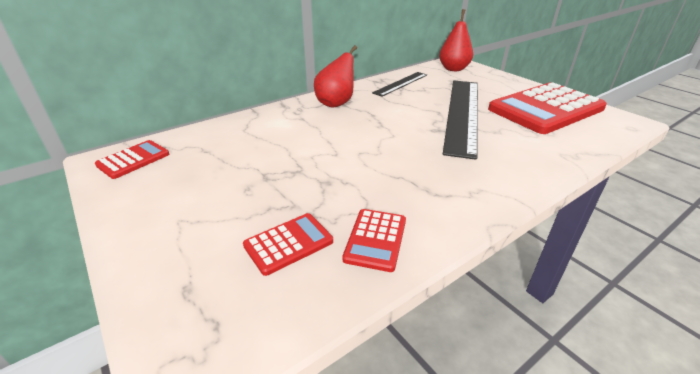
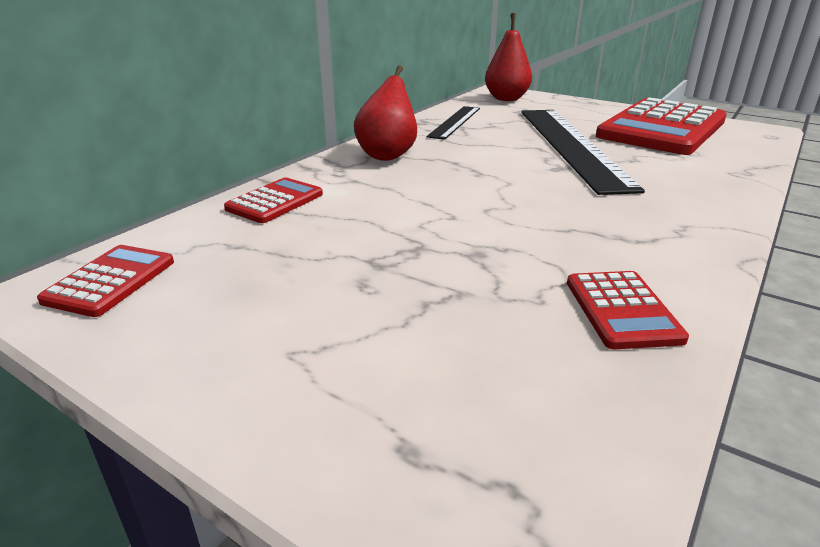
camera: 20 degrees left, 5 degrees down
(288, 243) = (506, 343): red calculator -> red calculator (275, 201)

